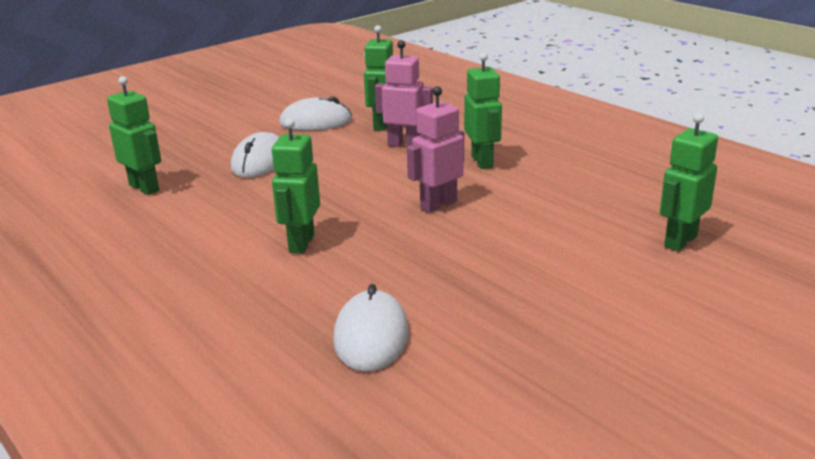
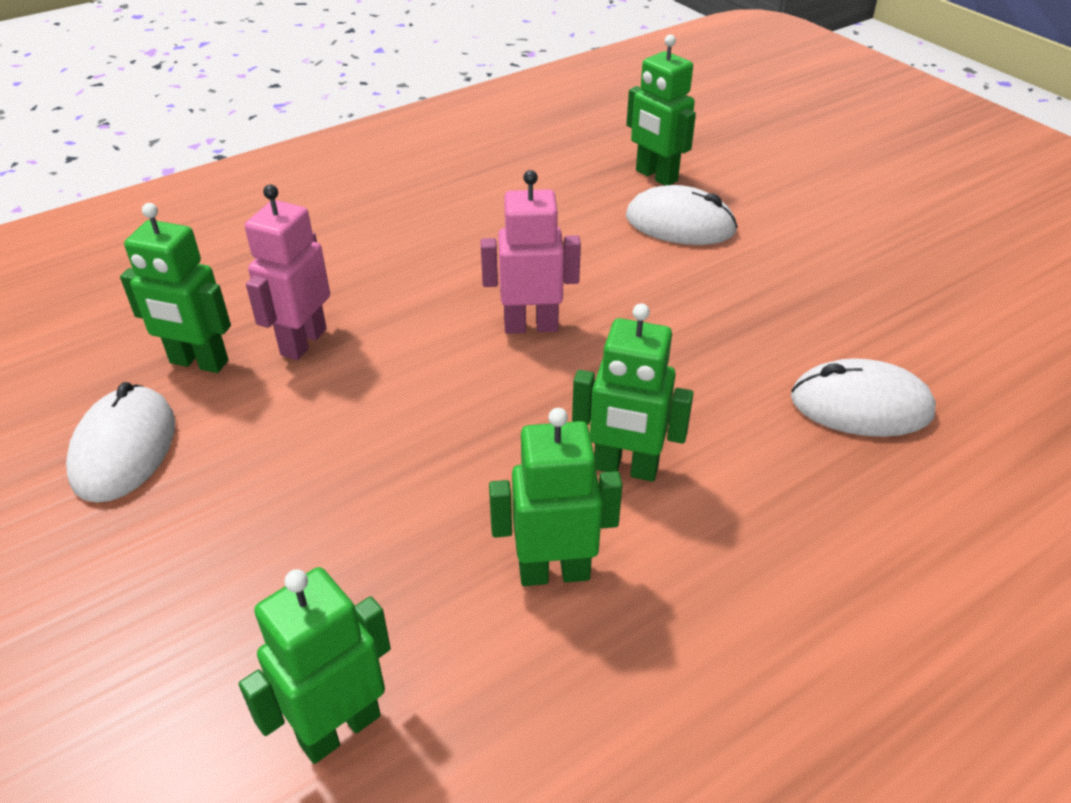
camera: 85 degrees left, 15 degrees up
(259, 161) = (284, 530): white mouse -> white mouse (680, 224)
(438, 205) = (531, 326): pink robot -> pink robot turned 120 degrees clockwise
(482, 162) = (404, 274): green robot -> green robot (554, 572)

